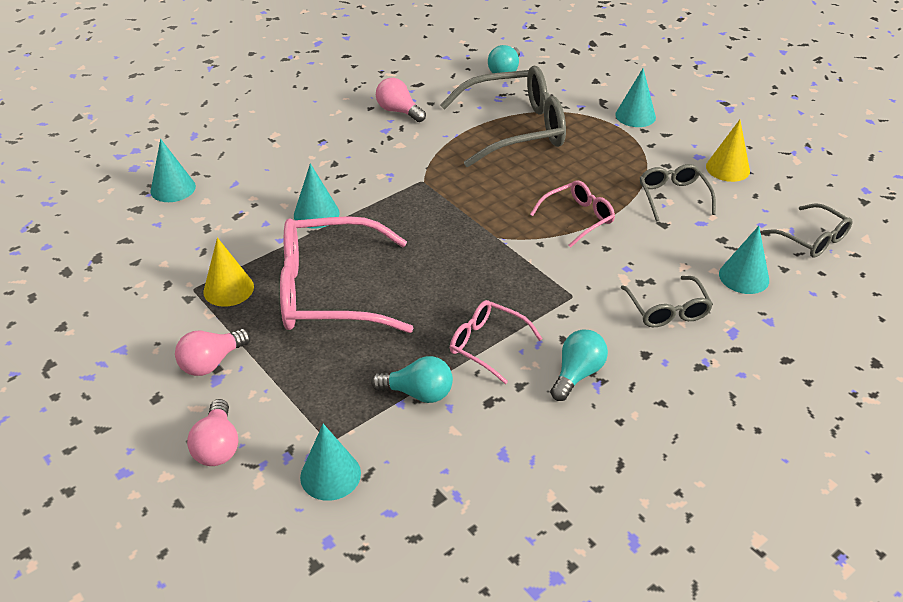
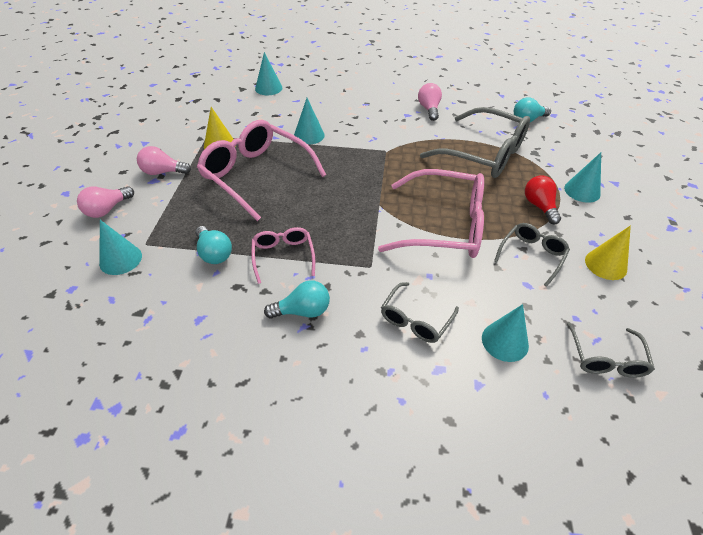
camera: 45 degrees right, 5 degrees up
(578, 218) = (444, 226): pink glasses -> pink glasses, size x1.97
(623, 150) = (539, 206): none -> red light bulb

